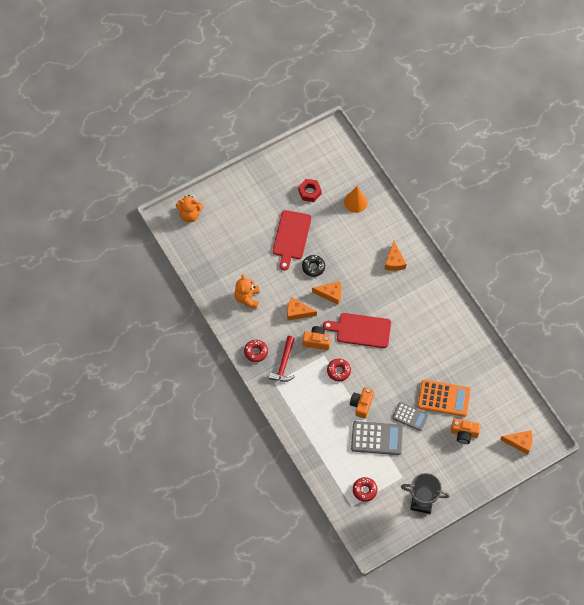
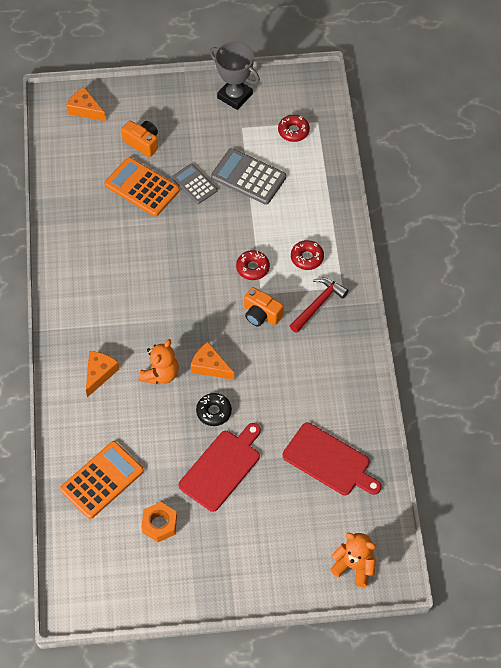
camera: 155 degrees left, 5 degrees down
(247, 298) = (326, 407): orange teddy bear -> orange teddy bear (160, 374)
(256, 352) = (348, 333): red donut -> red donut (307, 258)
(297, 312) = (267, 361): orange cheese -> none
(309, 192) = (159, 524): red nut -> orange nut
(355, 202) = (102, 480): orange cone -> orange calculator
(361, 330) = (196, 304): red cutting board -> red cutting board (329, 461)
(361, 404) = (245, 219): orange camera -> none

